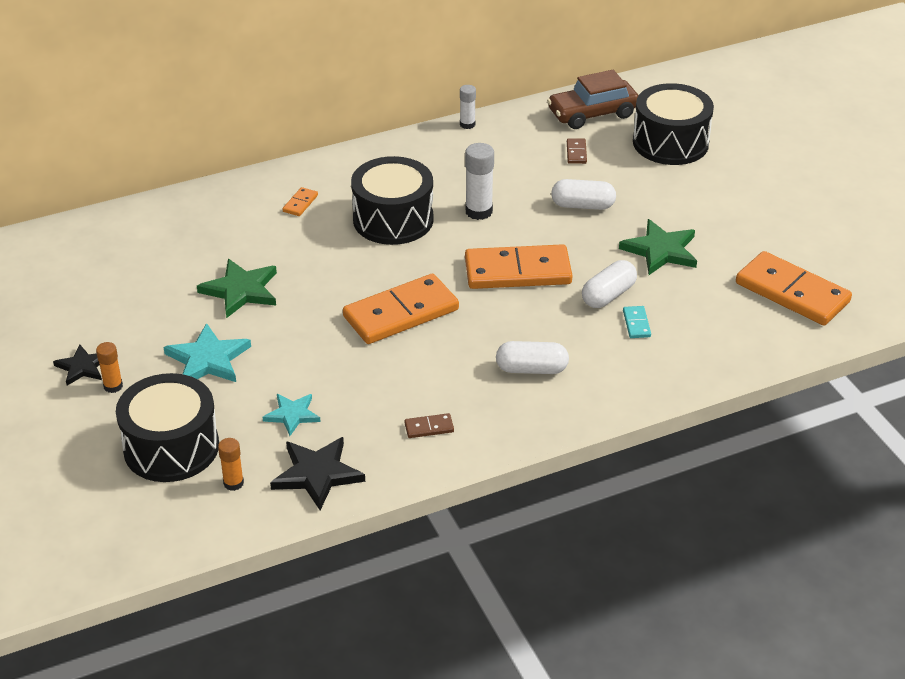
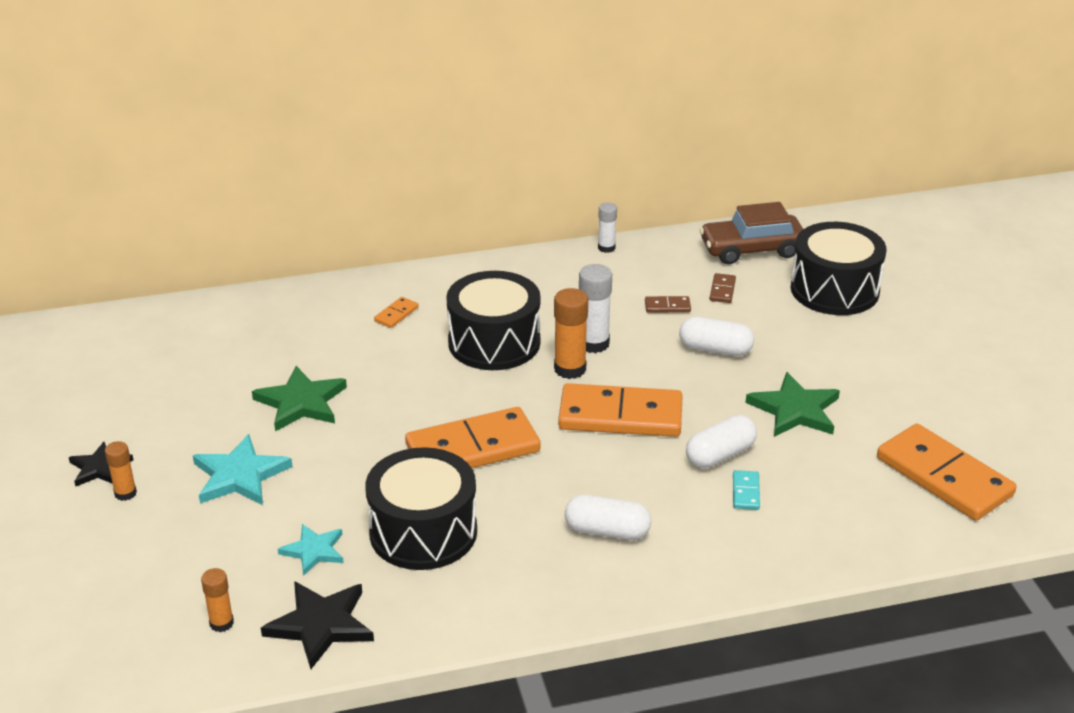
camera: 10 degrees right, 5 degrees down
(171, 447) = (165, 571): black drum -> black drum (423, 532)
(429, 427) = (467, 586): brown domino -> brown domino (667, 306)
(464, 236) = (570, 369): none -> orange glue stick

